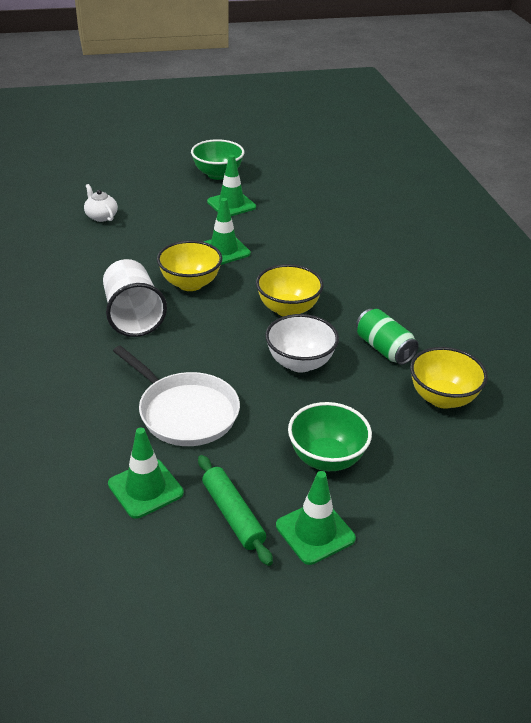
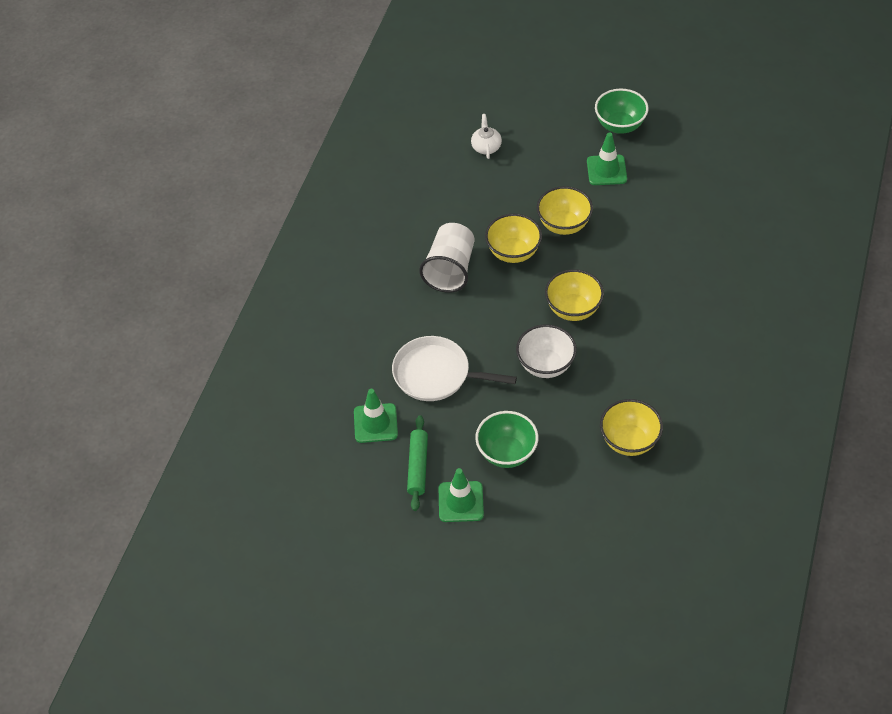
camera: 35 degrees right, 15 degrees up
(185, 412) = (436, 374): white pan -> white pan turned 120 degrees clockwise
(223, 250) = (564, 225): green traffic cone -> yellow bowl
(384, 349) = (620, 378): green can -> none

